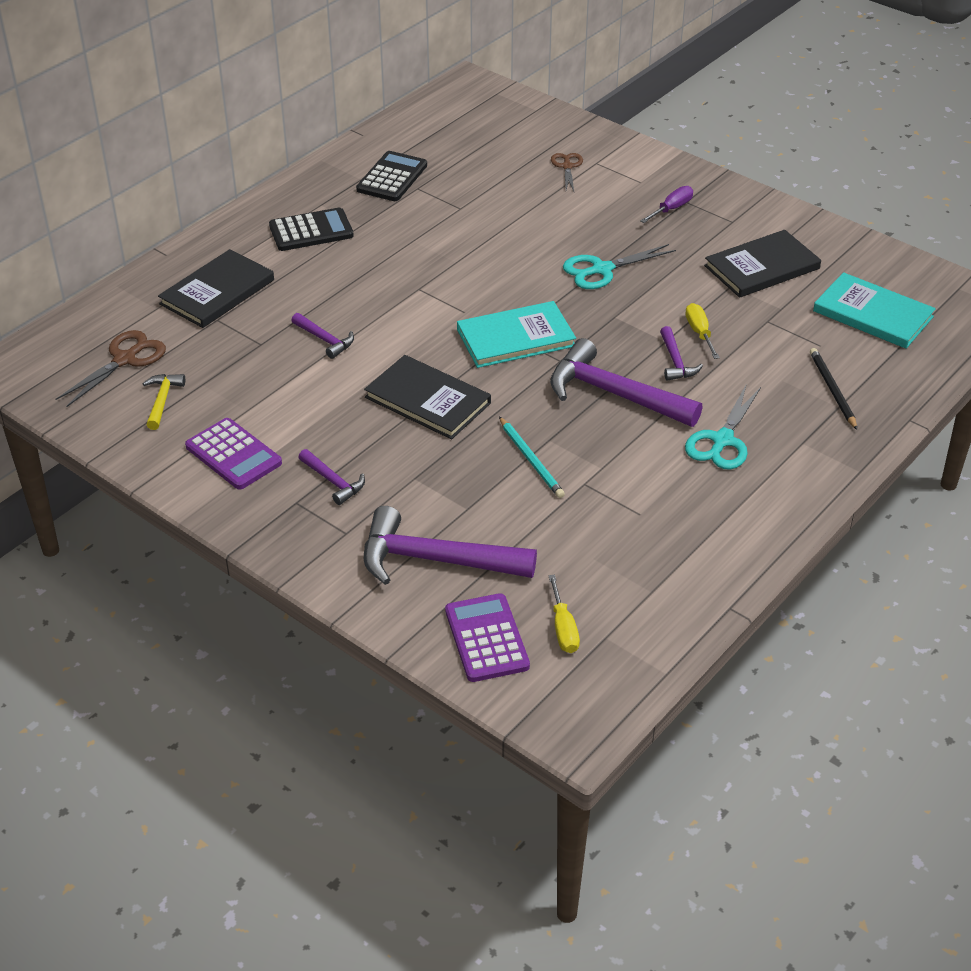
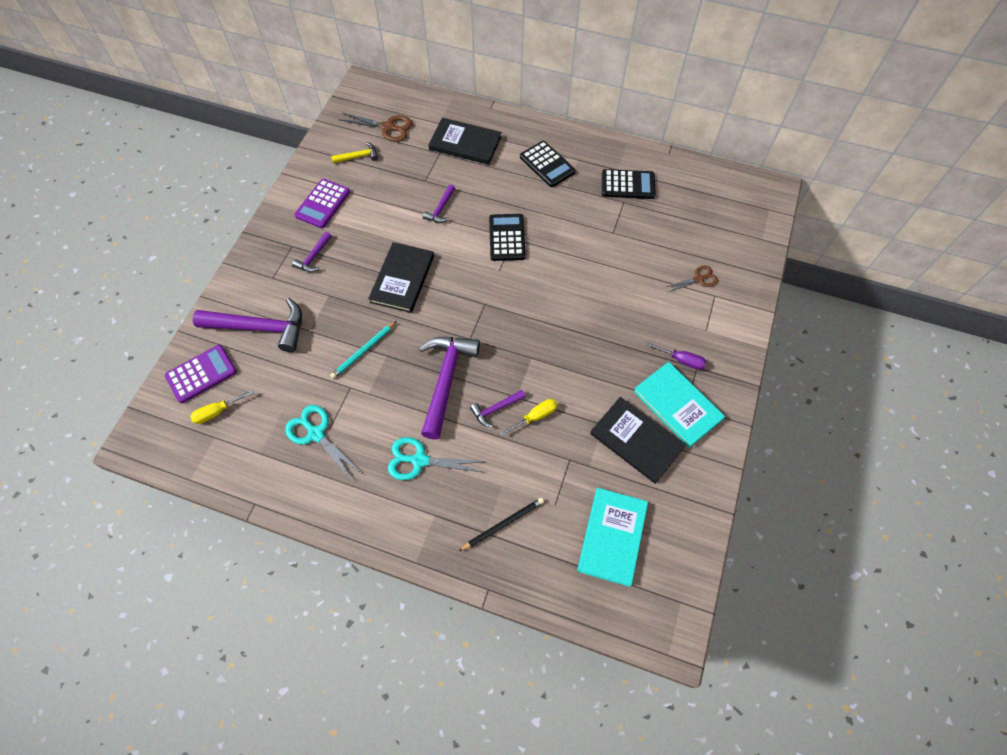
camera: 70 degrees right, 20 degrees up
(414, 293) = (507, 238): none -> black calculator
(435, 560) = (260, 328): purple hammer -> purple hammer turned 105 degrees clockwise
(515, 338) = (483, 306): turquoise book -> turquoise book (677, 405)
(602, 270) = (582, 335): turquoise scissors -> turquoise scissors (316, 434)

